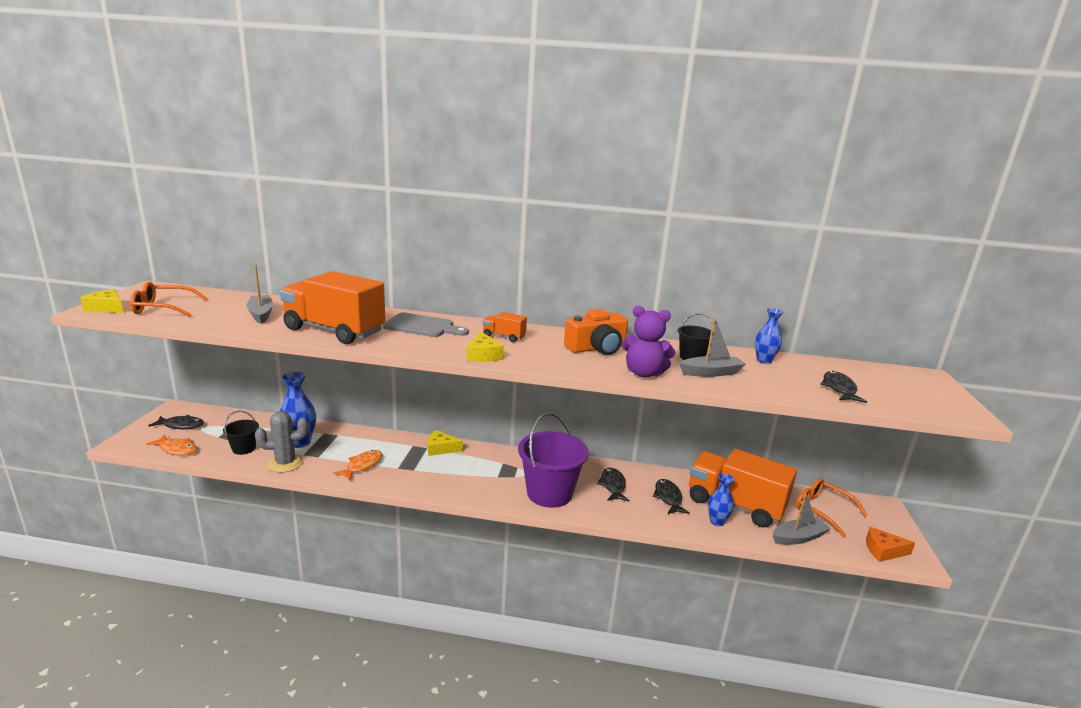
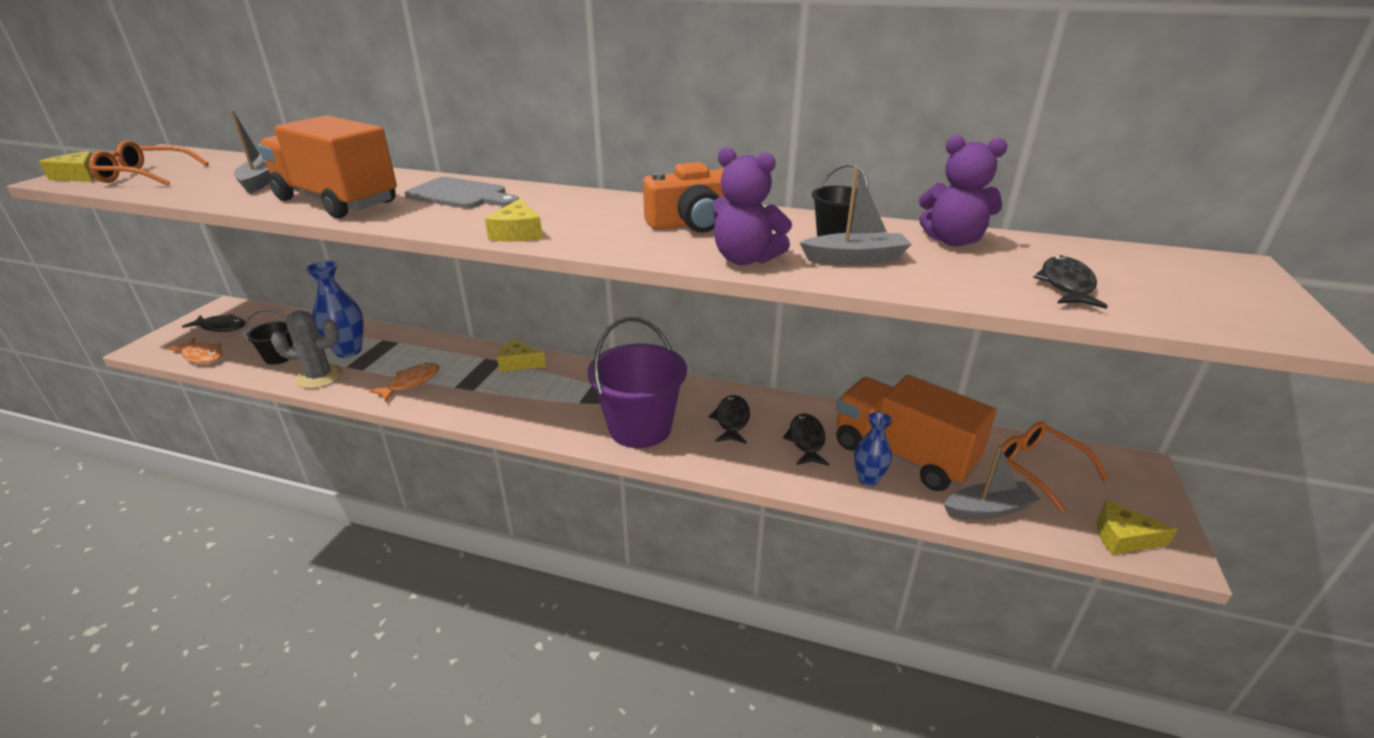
camera: 10 degrees right, 10 degrees up
(504, 337) = (565, 208): orange truck -> none
(764, 360) = (952, 241): blue vase -> purple teddy bear
(883, 551) = (1123, 537): orange cheese -> yellow cheese

